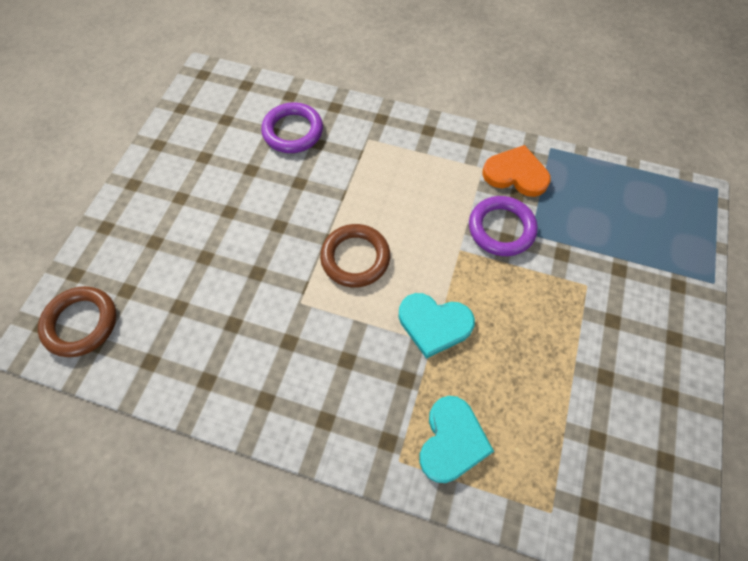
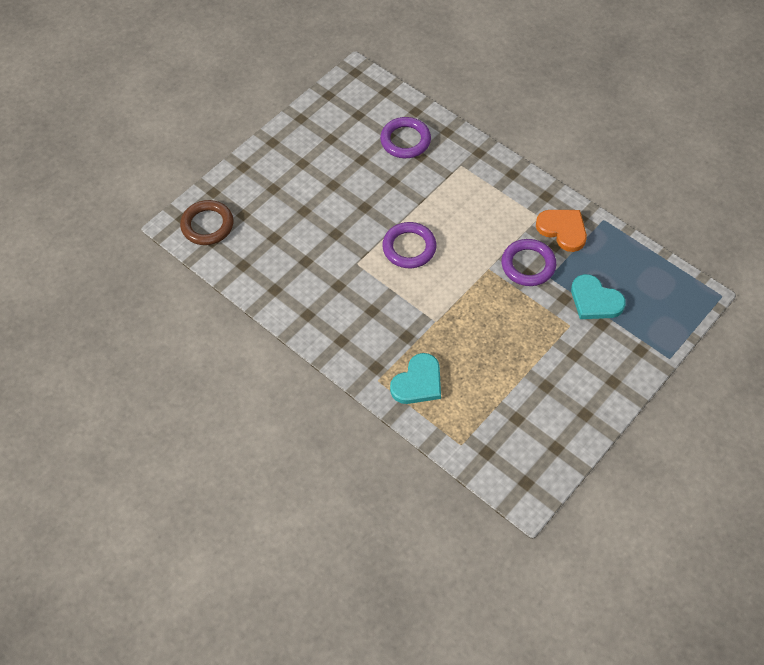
camera: 25 degrees right, 5 degrees down
(355, 258) = (409, 248): brown ring -> purple ring
(434, 324) = (443, 310): turquoise heart -> turquoise heart (595, 300)

